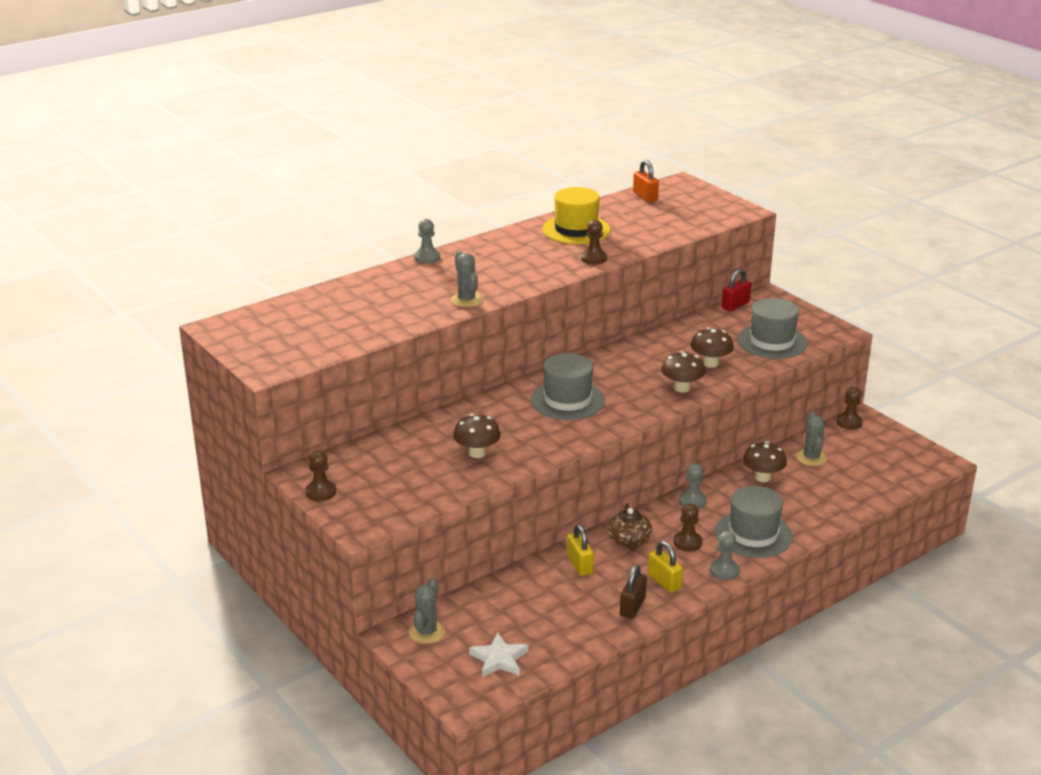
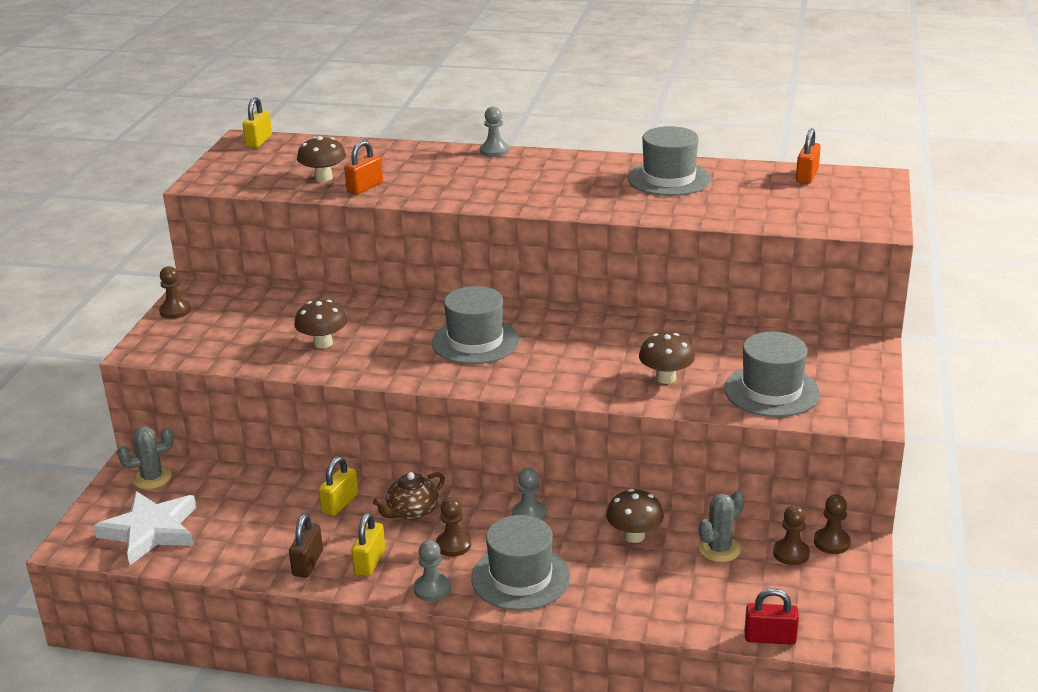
camera: 50 degrees right, 0 degrees up
(232, 324) = (259, 141): none -> yellow padlock
(400, 318) = (365, 187): none -> orange padlock
(466, 300) = (442, 195): grey cactus -> none
(499, 659) = (151, 531): white star -> white star, size x1.59
(576, 230) = (669, 179): yellow hat -> grey hat
(593, 258) = (624, 208): brown pawn -> brown pawn (791, 553)
(632, 607) = (308, 563): brown padlock -> brown padlock turned 60 degrees counterclockwise
(682, 388) = (590, 384): brown mushroom -> brown mushroom (323, 178)
(735, 305) = (811, 340): red padlock -> red padlock (770, 638)

